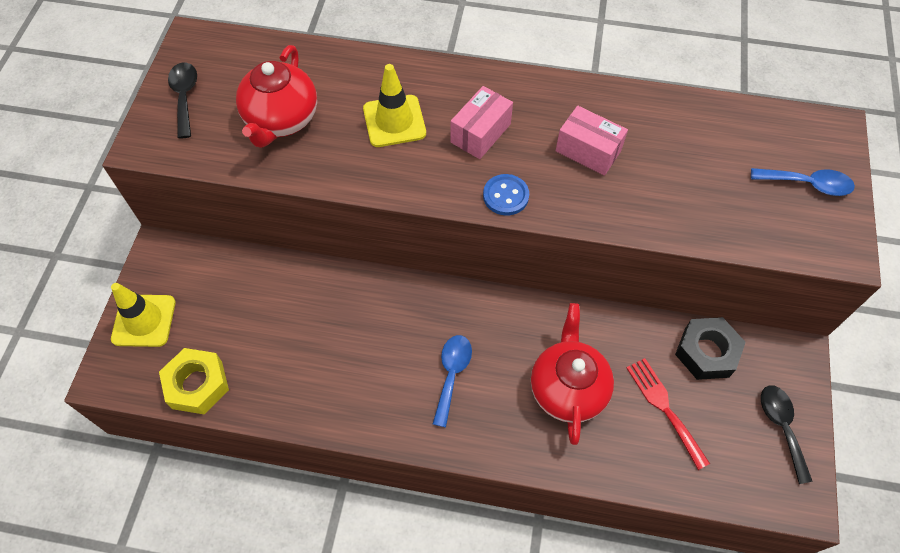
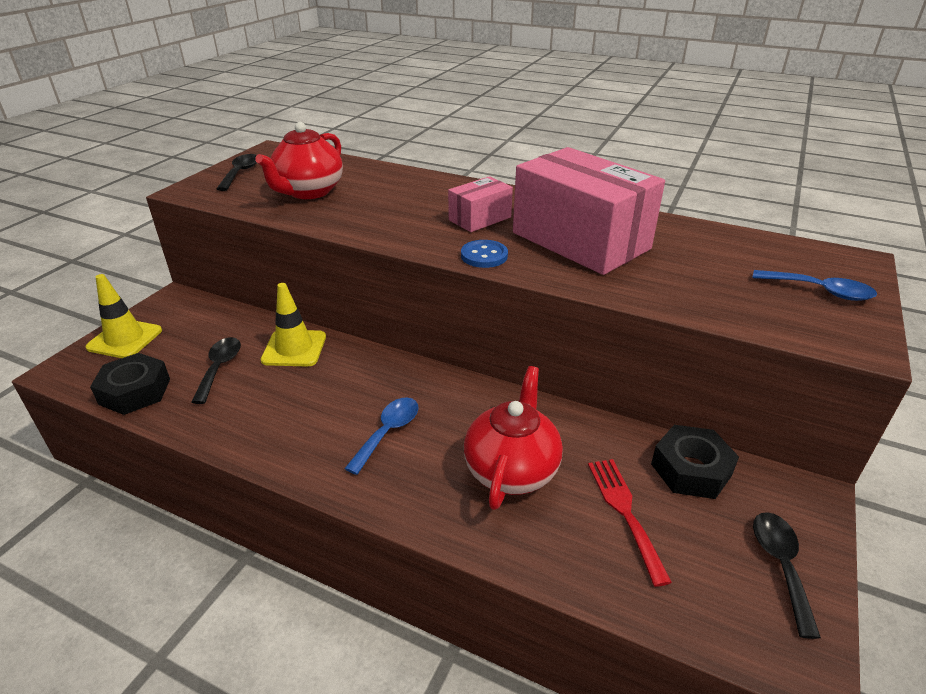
camera: 15 degrees right, 25 degrees down
(197, 384) = (135, 391): yellow nut -> black nut
(262, 336) = (219, 368): none -> black spoon
(394, 121) = (405, 203): yellow traffic cone -> yellow traffic cone (294, 348)
(588, 151) = (580, 241): pink box -> pink box, size x2.06

